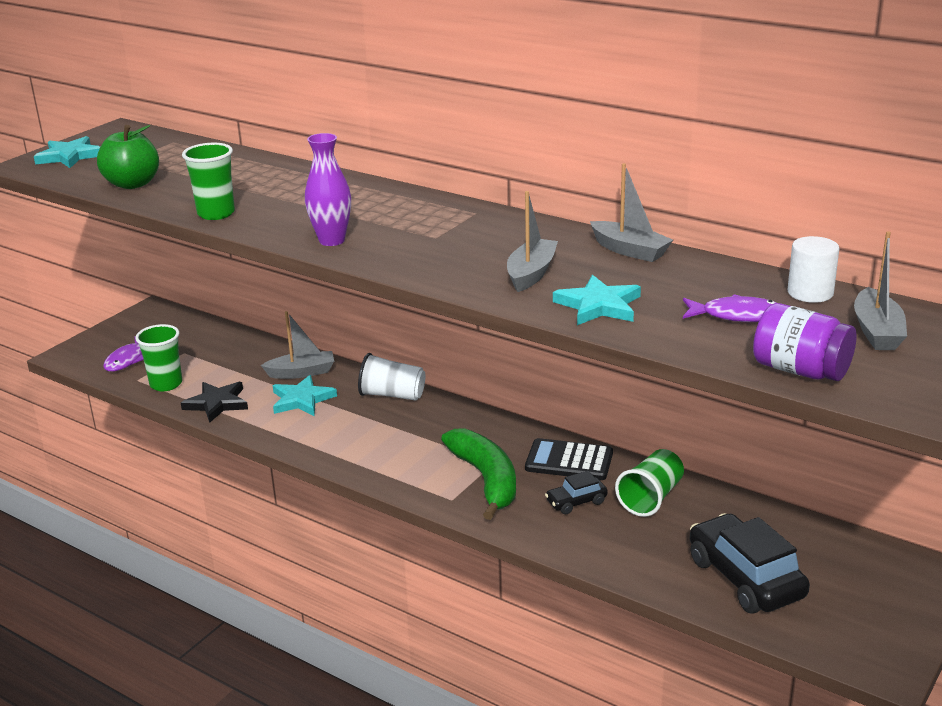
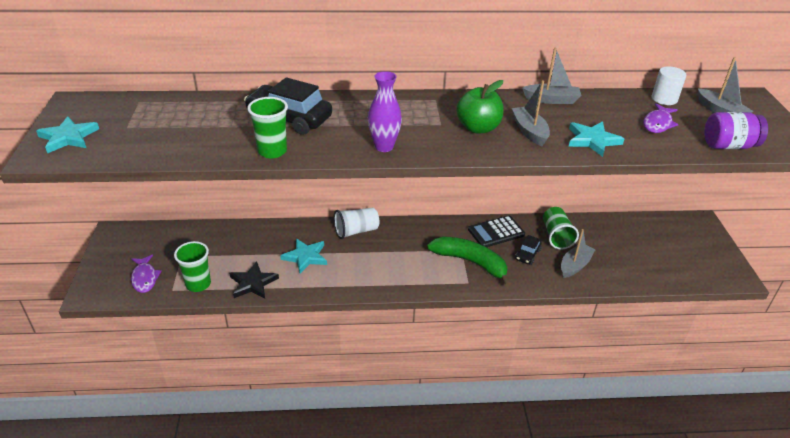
camera: 40 degrees left, 10 degrees up
(132, 184) = (166, 146): green apple -> green apple (478, 128)
(301, 372) = (282, 238): grey boat -> grey boat (575, 265)
(737, 316) = (658, 123): purple fish -> purple fish turned 150 degrees clockwise
(745, 578) = (642, 260): black car -> black car (289, 119)

